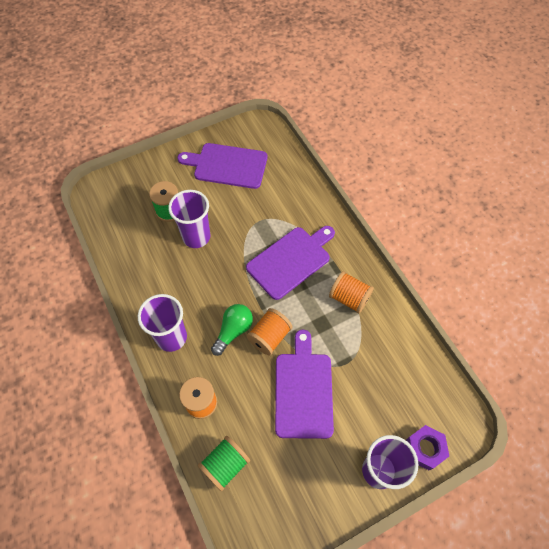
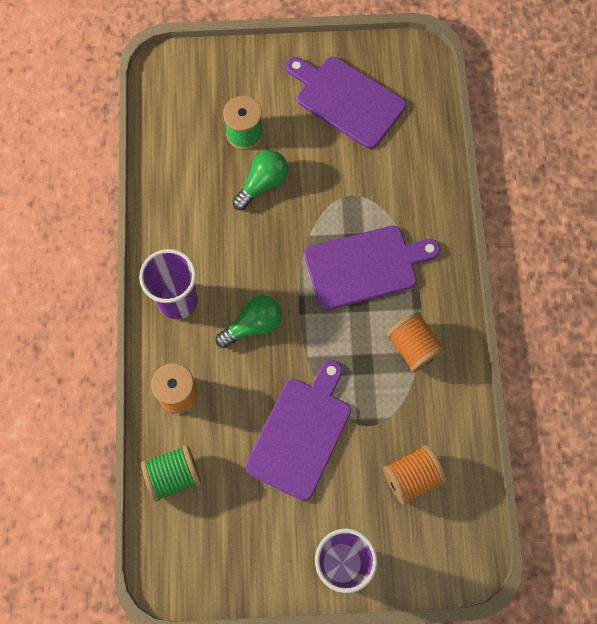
camera: 25 degrees right, 10 degrees up
(196, 237) = (263, 184): purple cup -> green light bulb
(269, 337) = (292, 352): orange spool -> orange spool (412, 477)
(425, 448) = (408, 565): purple nut -> none

